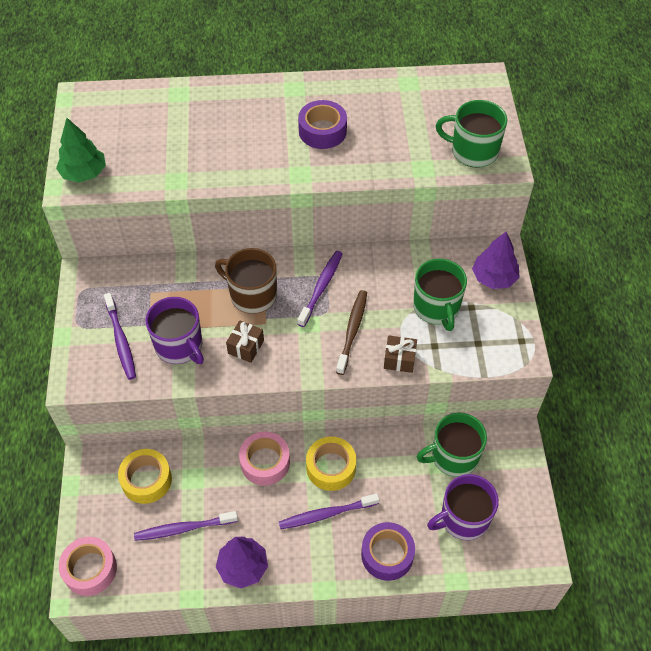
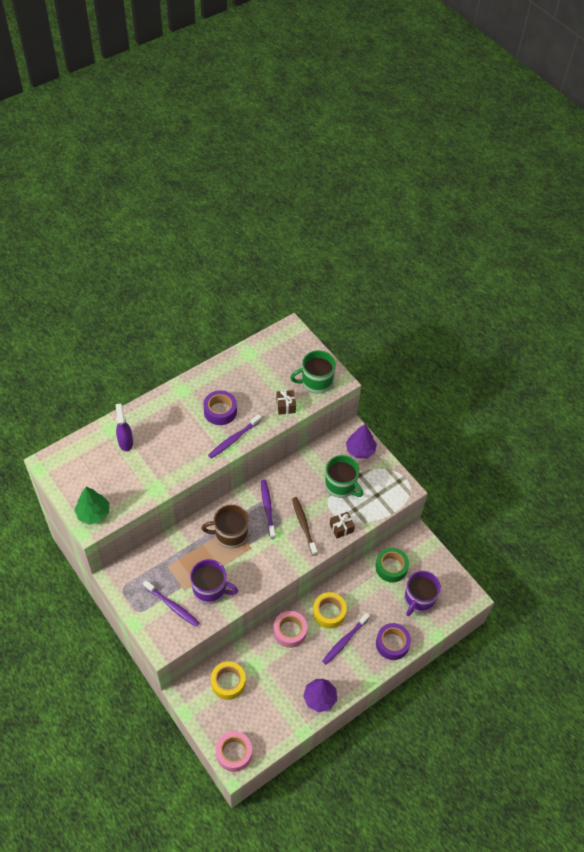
camera: 35 degrees left, 0 degrees up
(183, 115) = (125, 442): none -> purple spray bottle
(184, 528) = (271, 697): purple toothbrush -> purple toothbrush (234, 439)
(246, 347) = (250, 568): brown gift -> brown gift (286, 406)
(453, 457) = (391, 567): green mug -> green tape

